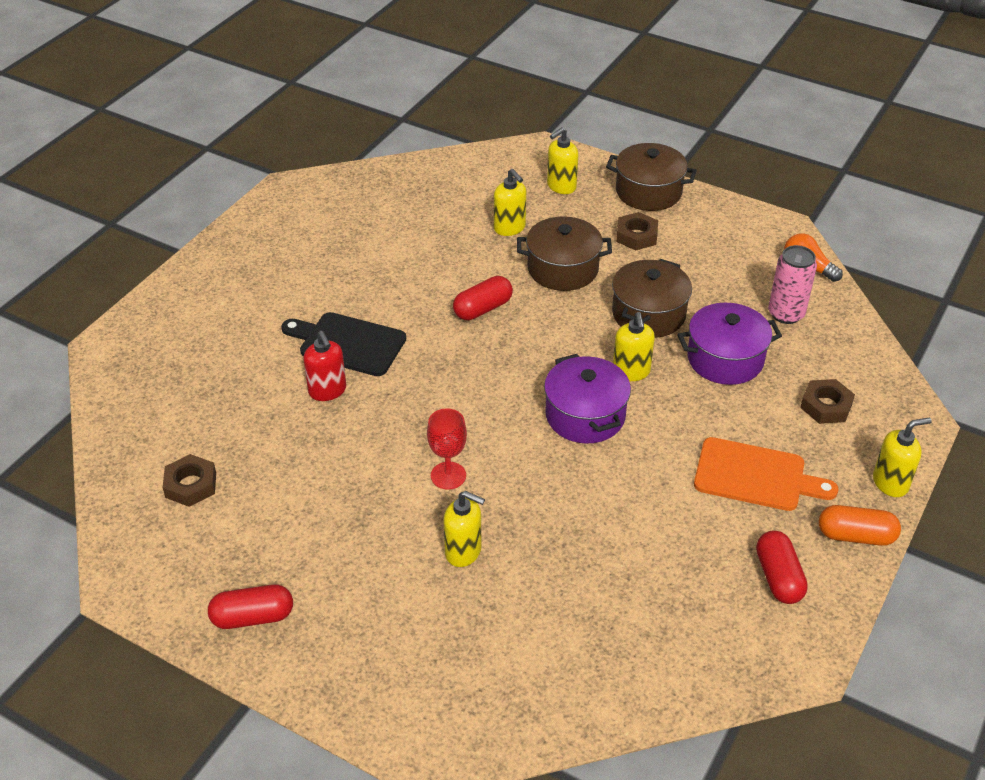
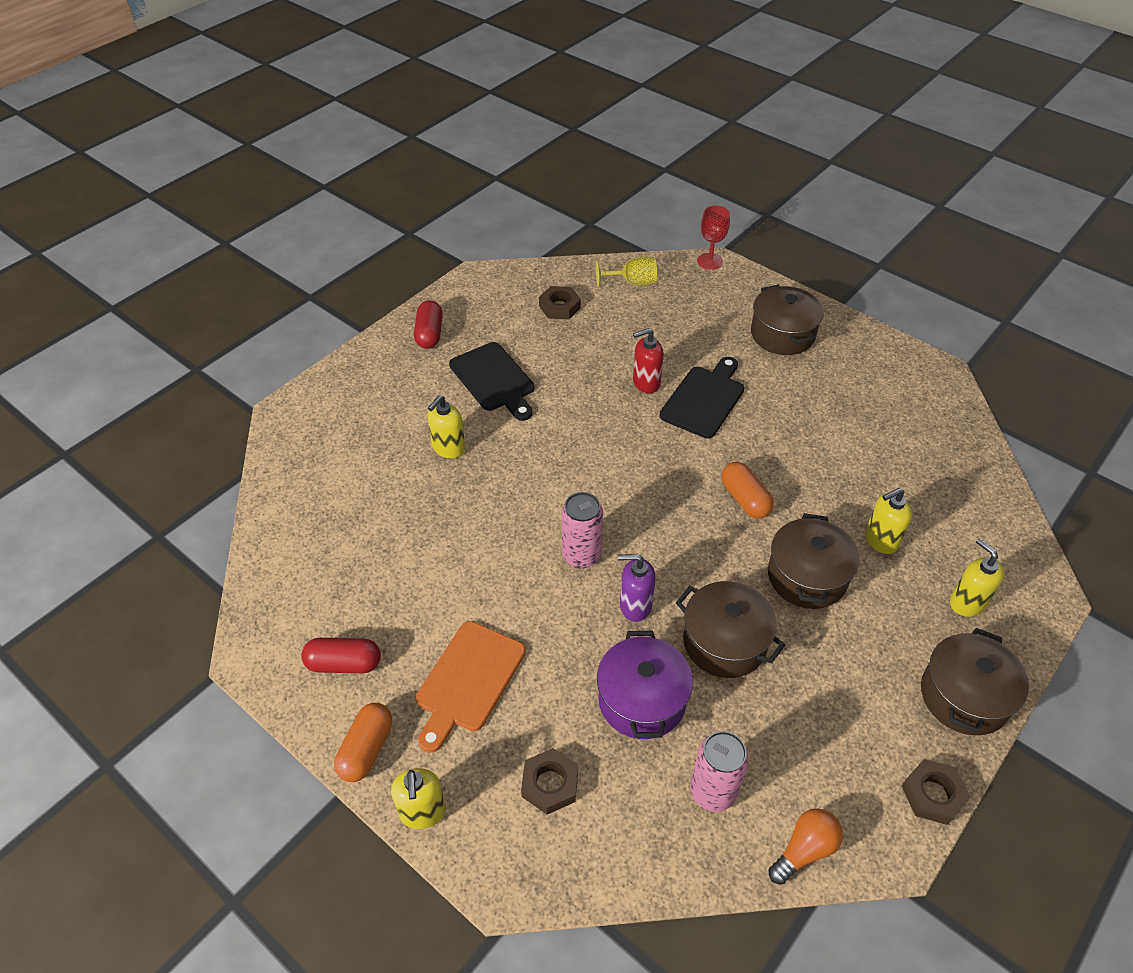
camera: 100 degrees right, 5 degrees up
(140, 419) = (632, 282): none -> yellow goblet
(236, 290) = (782, 334): none -> brown pot
(338, 529) = (494, 380): none -> black cutting board
(448, 475) = (531, 448): red goblet -> red goblet (710, 261)
(483, 309) = (745, 499): red capsule -> orange capsule
(585, 415) = (581, 555): purple pot -> pink can
(631, 372) = (635, 606): yellow soap dispenser -> purple soap dispenser
(636, 236) = (869, 662): brown nut -> brown nut (933, 795)

